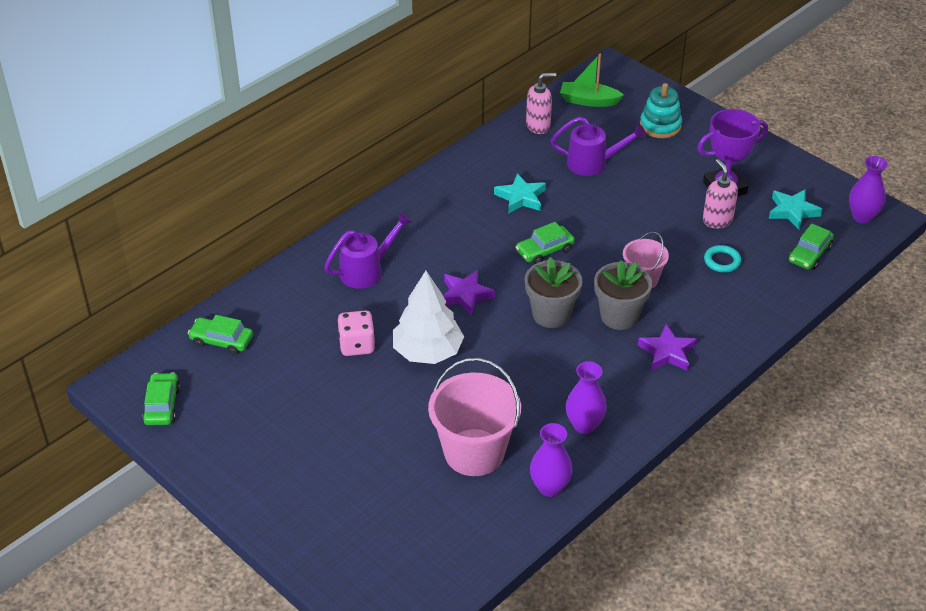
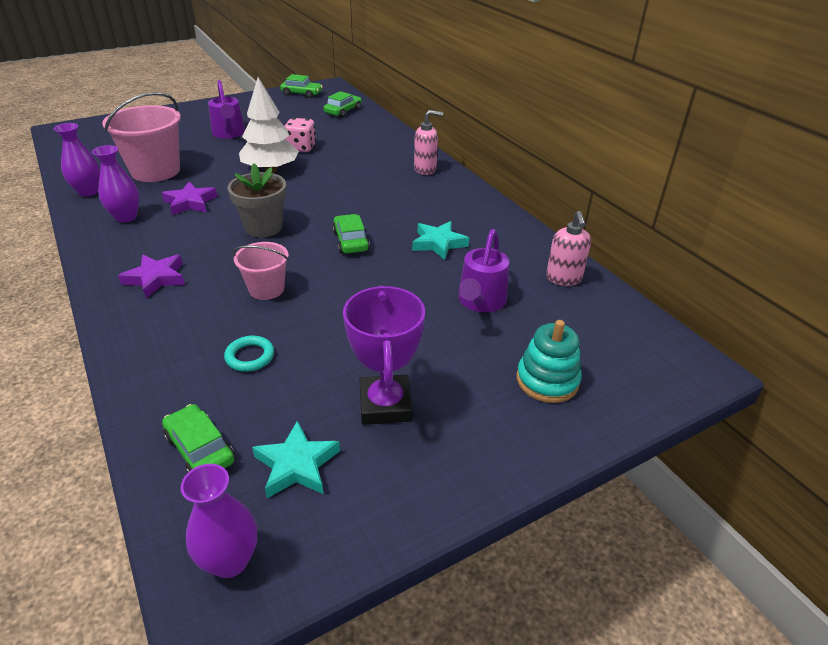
camera: 105 degrees right, 5 degrees down
(367, 270) = (379, 161): purple watering can -> purple watering can (229, 134)
(465, 295) = (320, 194): purple star -> purple star (190, 202)
(588, 101) = (614, 328): green boat -> none
(619, 316) = (228, 262): grey flower pot -> none
(717, 220) = (324, 376): pink soap dispenser -> pink soap dispenser (425, 169)

